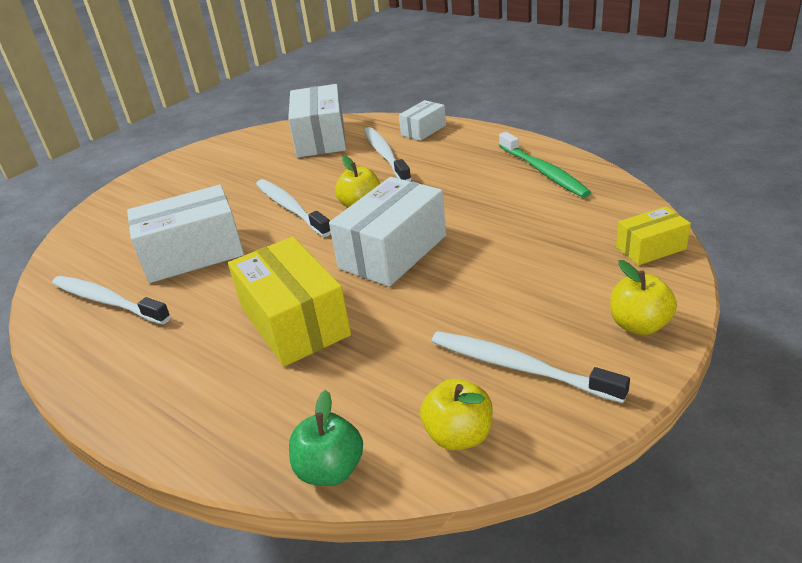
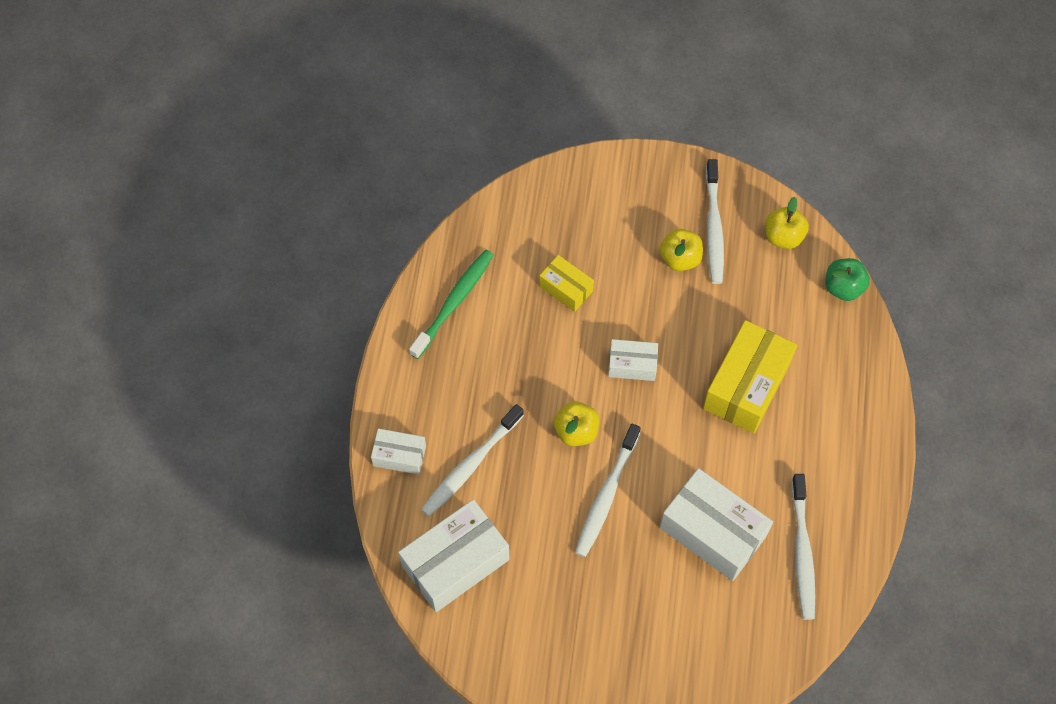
camera: 125 degrees left, 30 degrees up
(393, 252) = (632, 365): white box -> white box, size x0.54
(639, 325) = (640, 177): yellow apple -> yellow apple (680, 258)
(650, 248) = (547, 191): yellow box -> yellow box (566, 288)

